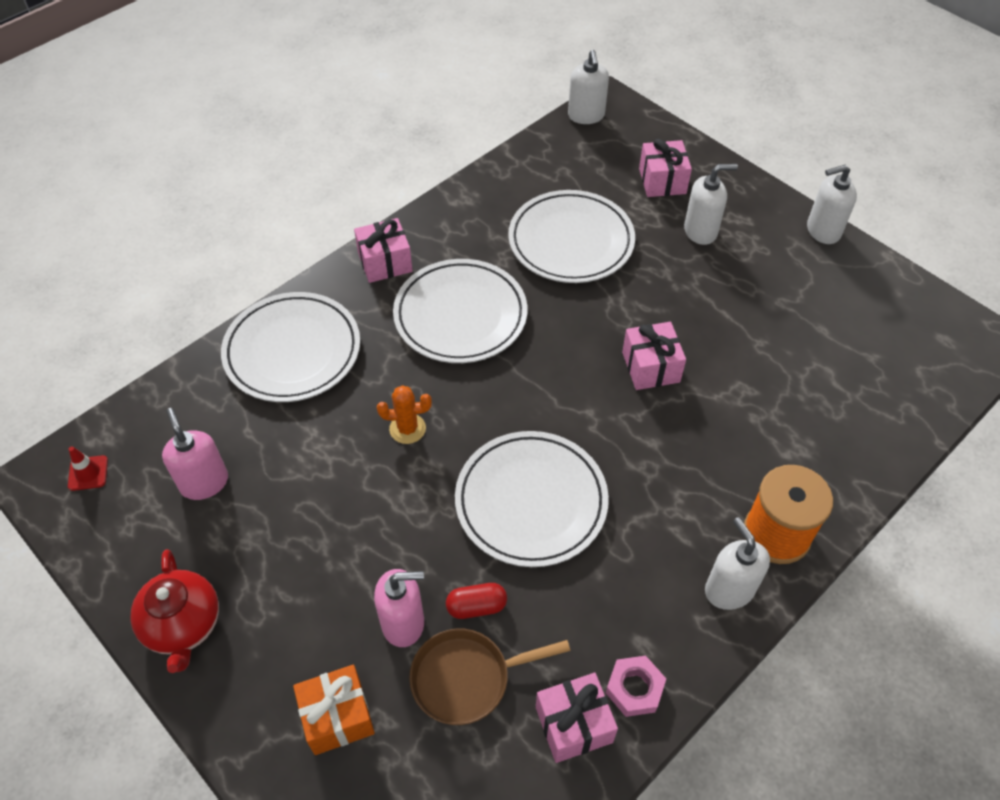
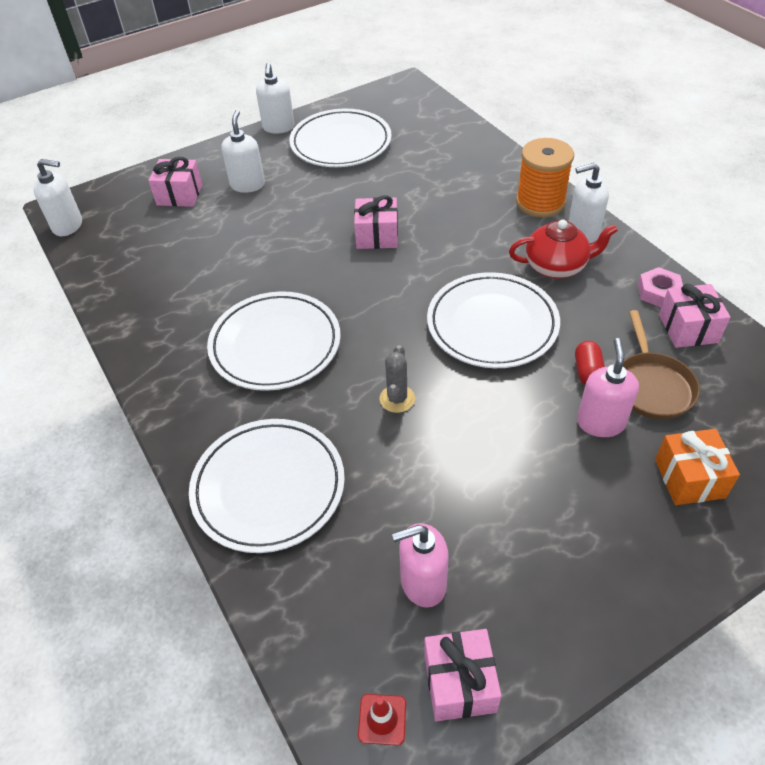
camera: 75 degrees left, 5 degrees down
(183, 625) = (595, 608): red teapot -> red teapot (556, 267)
(385, 262) = (179, 396): pink gift -> pink gift (460, 683)
(407, 429) = (397, 399): orange cactus -> grey cactus
(571, 241) = (220, 259): white plate -> white plate (341, 143)

